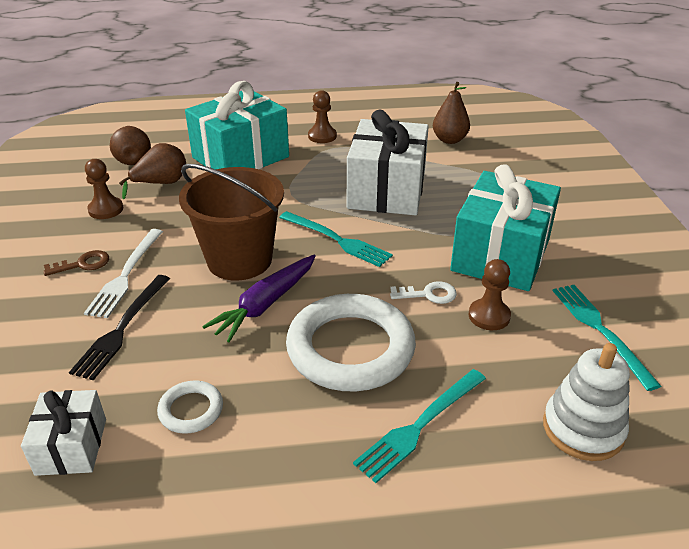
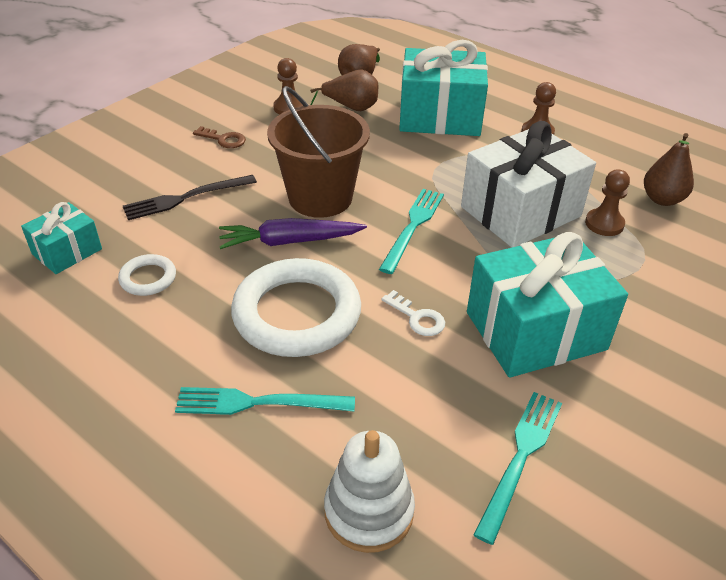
camera: 45 degrees right, 5 degrees up
(71, 446) = (67, 252): white gift -> turquoise gift
(126, 275) = (237, 162): white fork -> none
(337, 240) = (413, 227): turquoise fork -> turquoise fork turned 150 degrees counterclockwise
(489, 316) = (439, 370): brown pawn -> brown pawn (604, 224)

